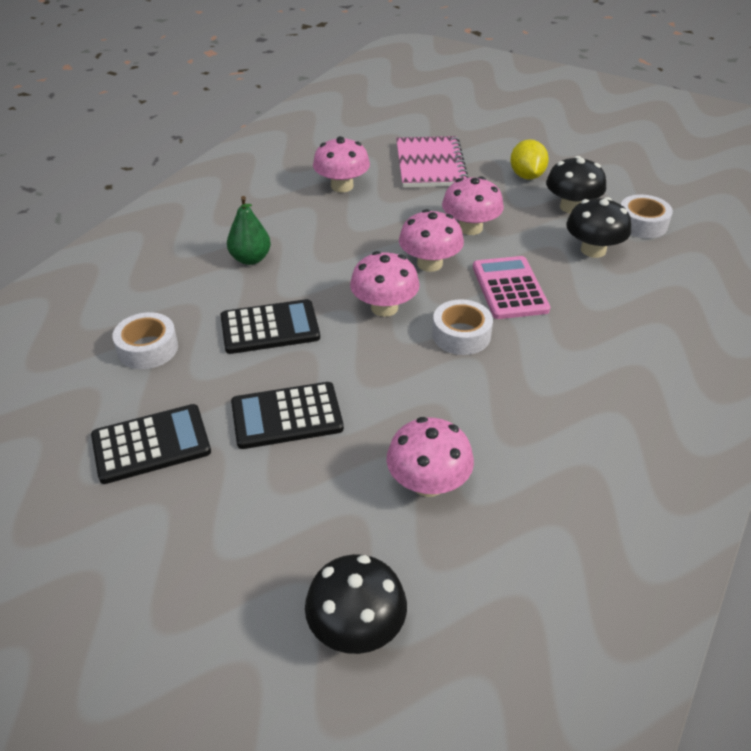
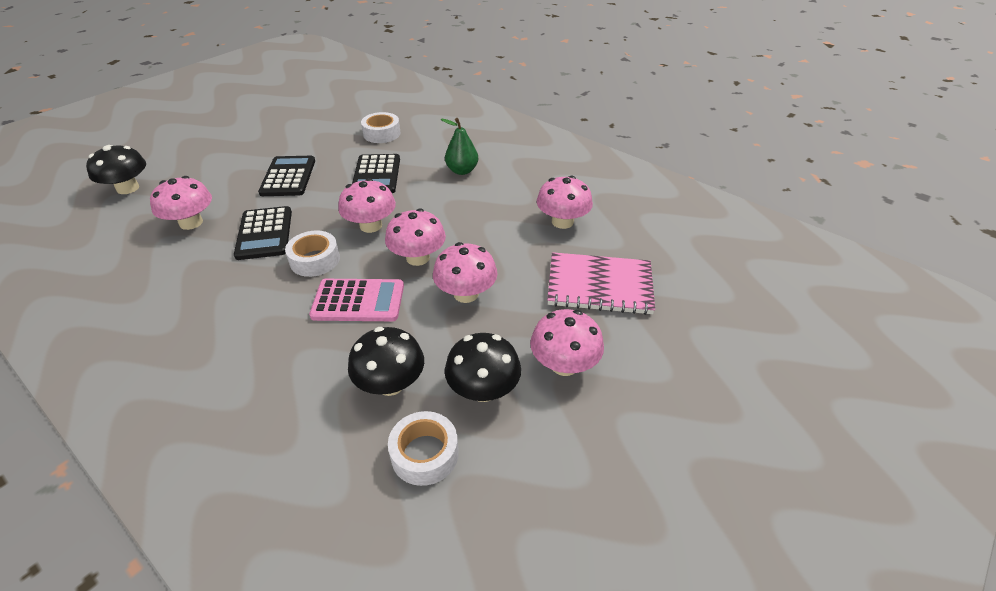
camera: 100 degrees right, 0 degrees up
(151, 444) = (300, 135): black calculator -> black calculator (264, 233)
(526, 176) = (564, 364): yellow lemon -> pink mushroom

